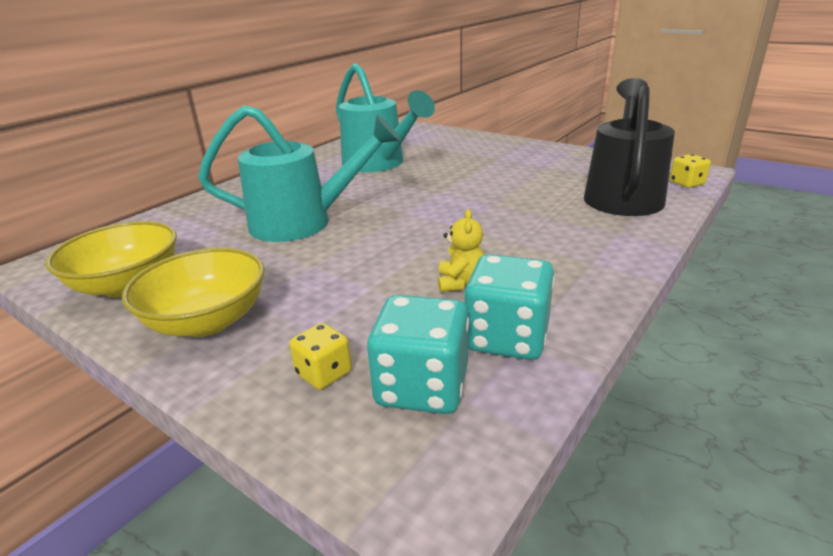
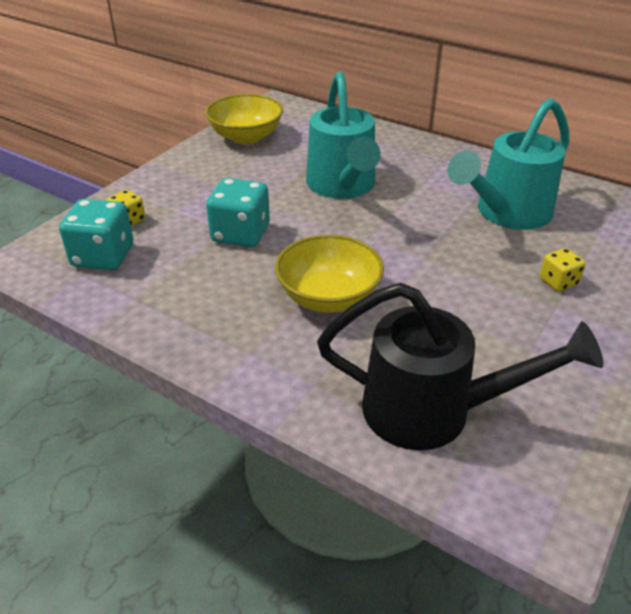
camera: 85 degrees right, 10 degrees up
(207, 321) = (195, 173): yellow bowl -> yellow bowl (328, 297)
(460, 282) = (224, 272): yellow teddy bear -> none
(507, 338) = (142, 292): turquoise dice -> turquoise dice (240, 234)
(686, 183) = (490, 497): yellow dice -> yellow dice (558, 282)

